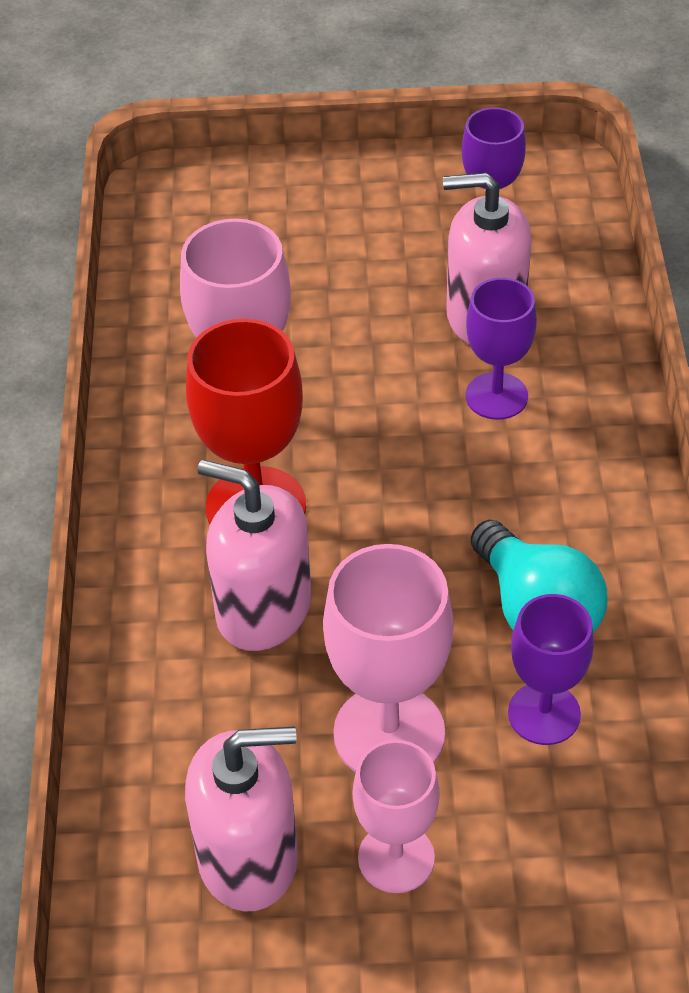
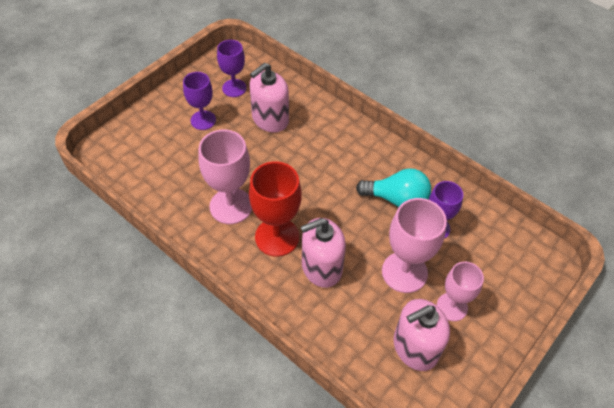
camera: 50 degrees left, 5 degrees up
(248, 858) = (415, 347): pink soap dispenser -> pink soap dispenser turned 150 degrees counterclockwise
(496, 396) = (305, 142): purple goblet -> purple goblet (203, 120)

